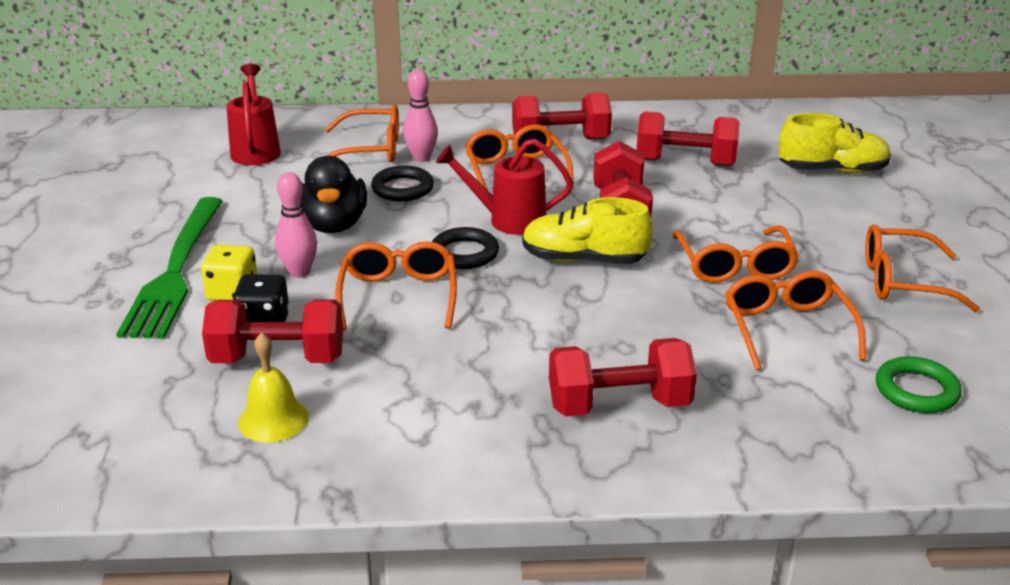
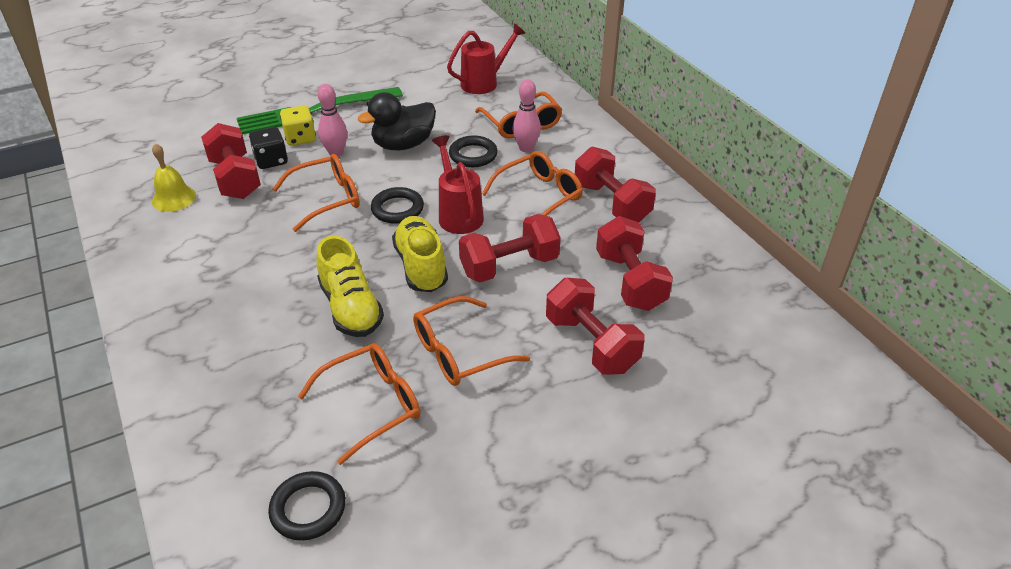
camera: 65 degrees right, 10 degrees up
(619, 405) = (231, 334): red dumbbell -> red dumbbell (591, 344)
(832, 170) = (696, 384): yellow shoe -> yellow shoe (351, 308)
(904, 281) = (496, 474): orange glasses -> none
(916, 390) = (308, 509): green ring -> black ring

